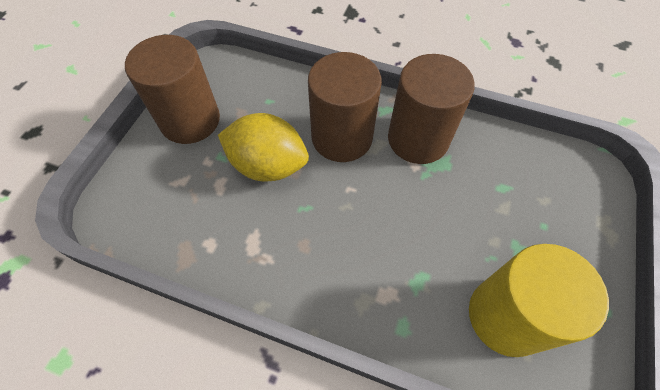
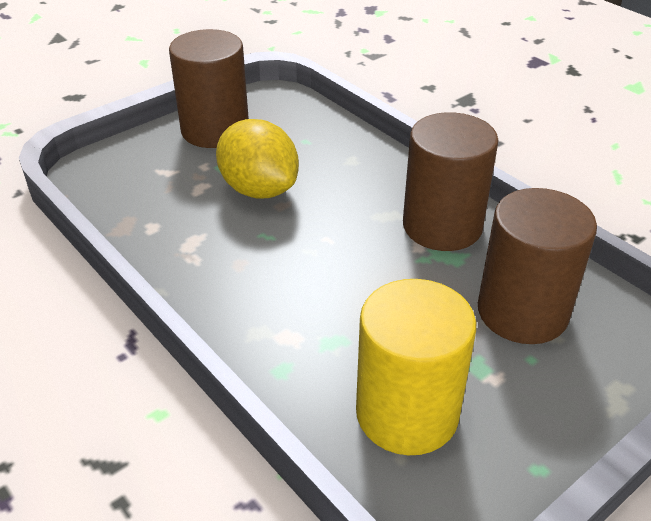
camera: 30 degrees right, 20 degrees down
(342, 137) = (356, 194): brown cylinder -> brown cylinder (522, 312)

